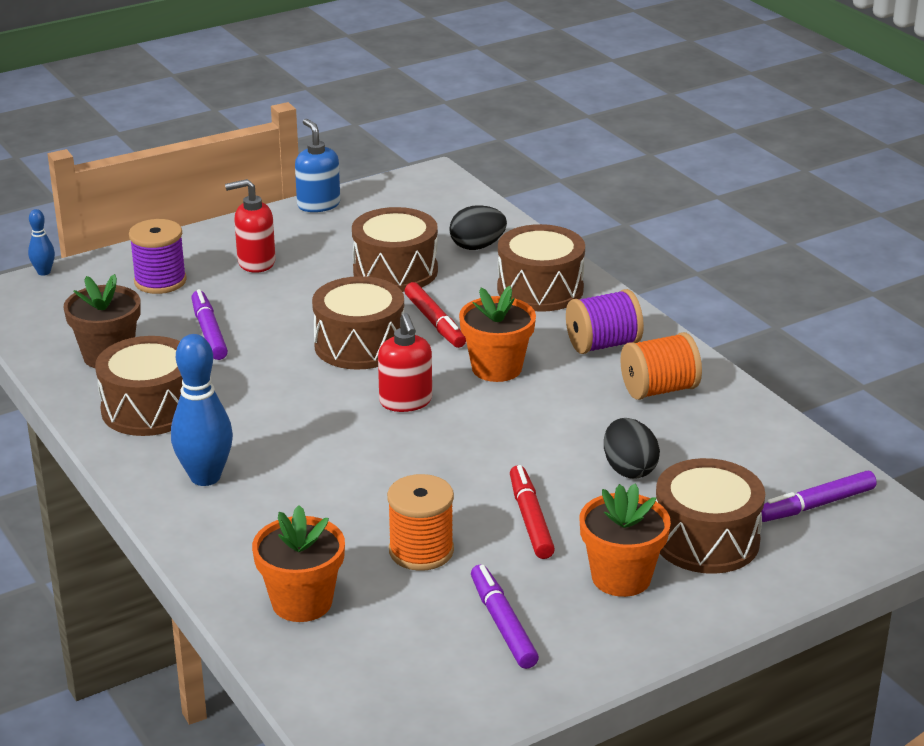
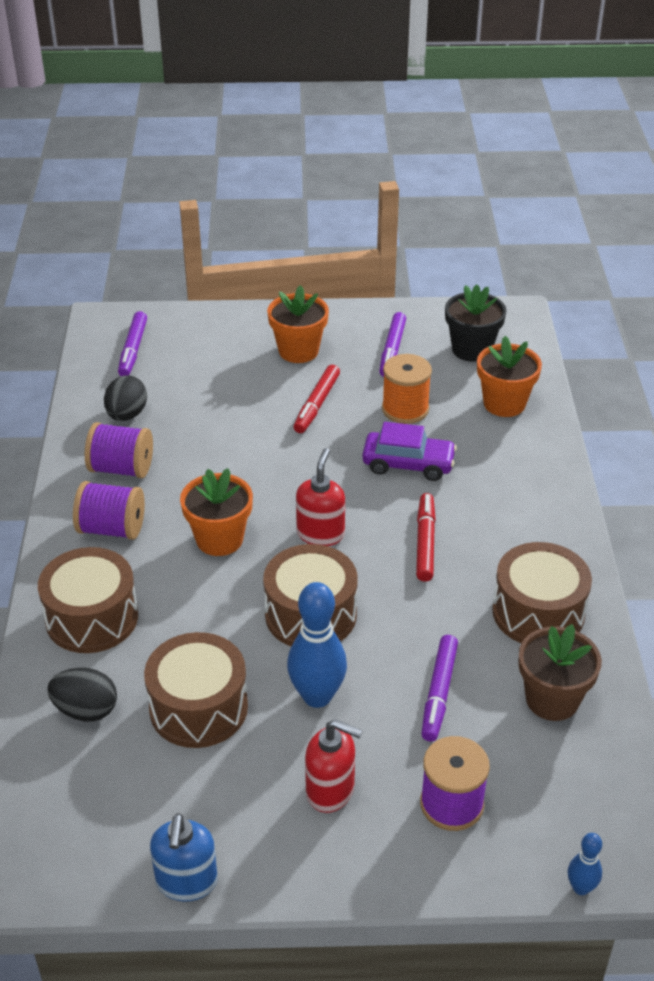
camera: 150 degrees left, 10 degrees up
(205, 477) = (522, 522): blue bowling pin -> blue bowling pin (317, 696)
(369, 492) = (408, 464): none -> purple car
(396, 666) = (471, 349): none -> black flower pot
(435, 322) = (223, 615): red marker -> red marker (425, 542)
(629, 469) = (216, 415): black egg -> black egg (127, 415)
(659, 390) = (121, 469): orange spool -> purple spool
(706, 540) = (224, 354): brown drum -> none
(815, 505) = (133, 350): purple marker -> purple marker turned 90 degrees clockwise

